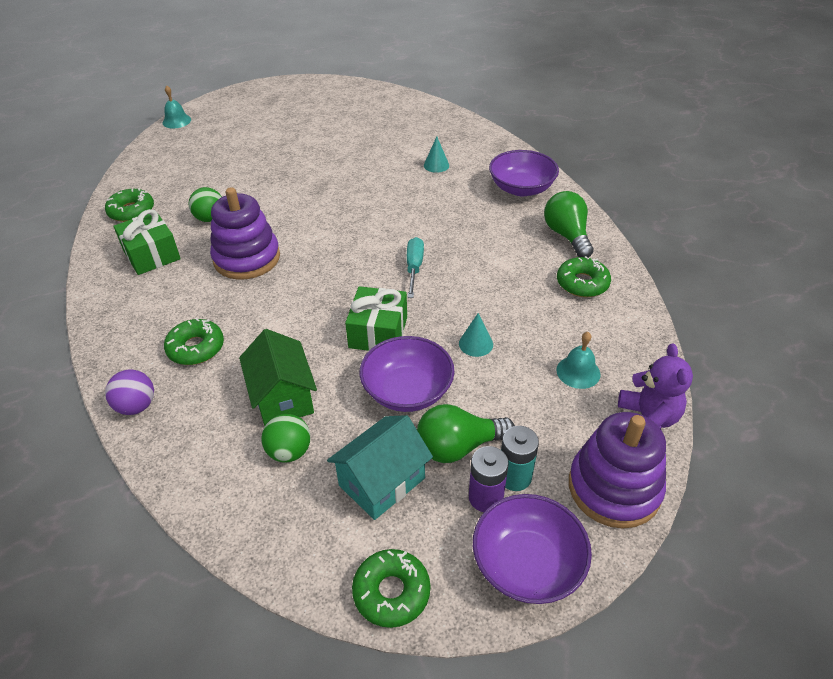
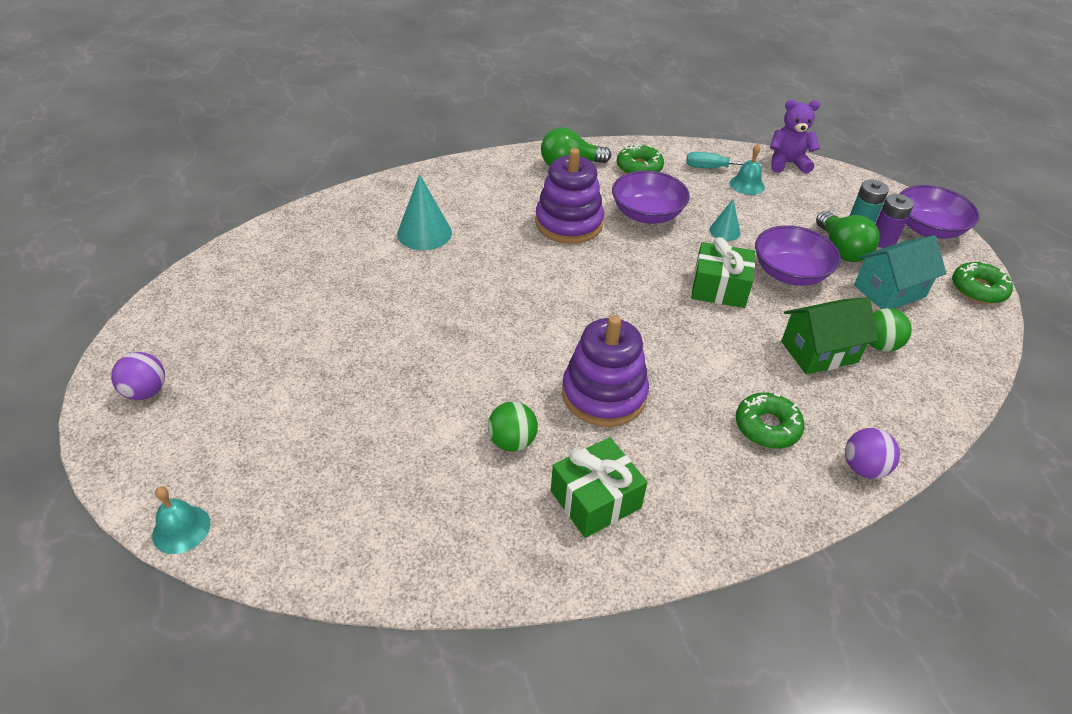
camera: 90 degrees left, 0 degrees up
(131, 211) = (480, 547): green donut -> none
(274, 95) = (146, 392): none -> purple ball
(382, 482) = (889, 291): turquoise house -> turquoise house turned 75 degrees counterclockwise
(414, 268) = (619, 260): turquoise screwdriver -> turquoise screwdriver (714, 168)
(436, 165) = (424, 233): turquoise cone -> turquoise cone, size x1.72
(521, 188) = (485, 181): purple bowl -> purple bowl (647, 214)
(614, 488) = (852, 186): purple stacking toy -> purple stacking toy (569, 223)

